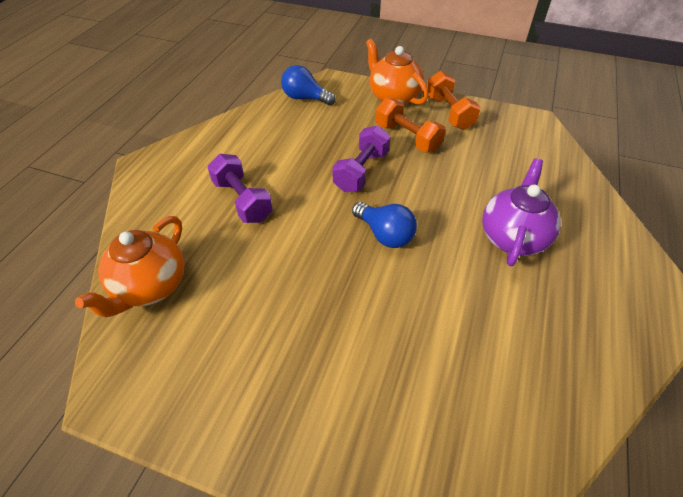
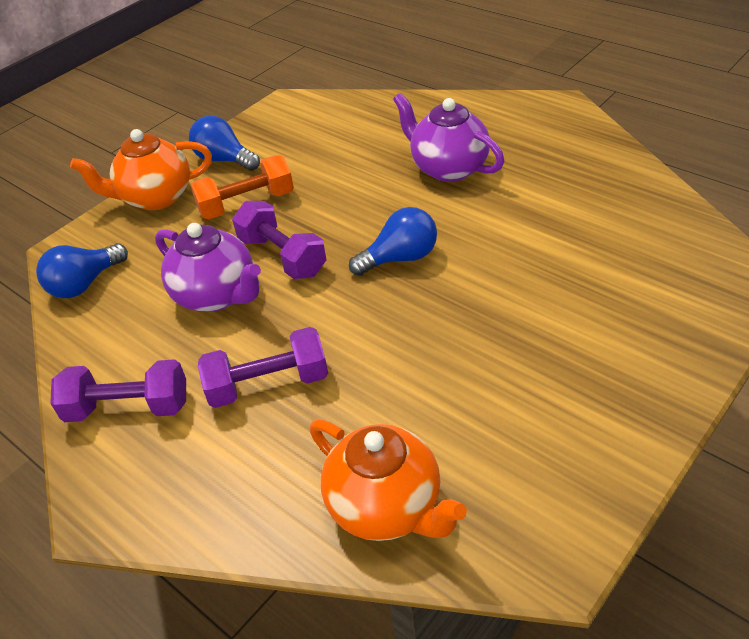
camera: 65 degrees left, 5 degrees down
(214, 149) = (128, 408): none -> purple dumbbell
(313, 153) = (217, 295): none -> purple teapot
(449, 113) = (224, 160): orange dumbbell -> blue light bulb

